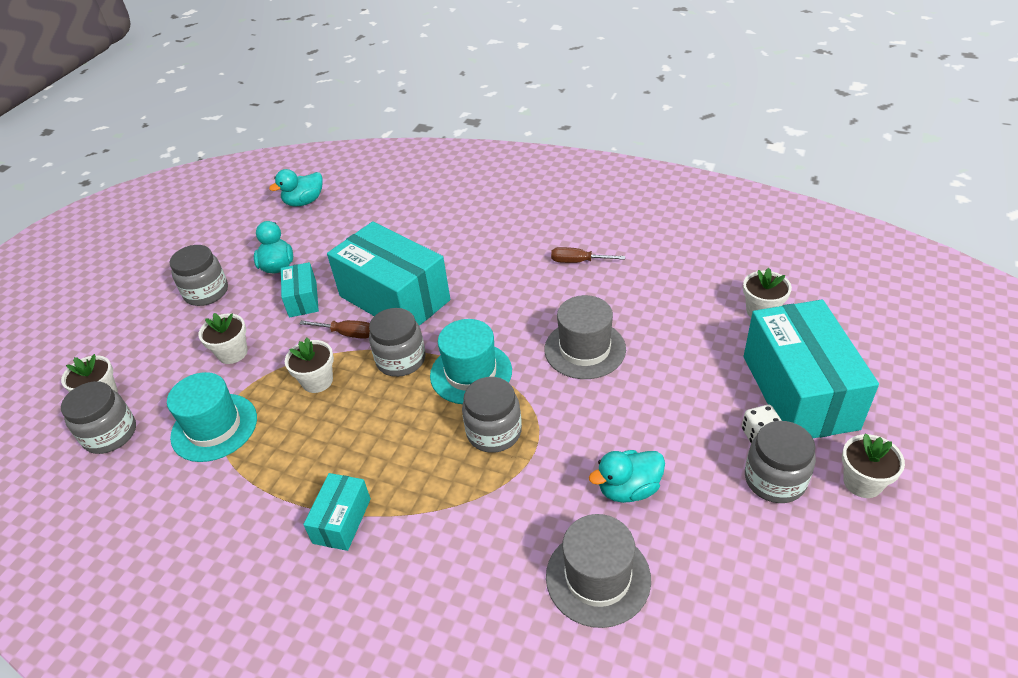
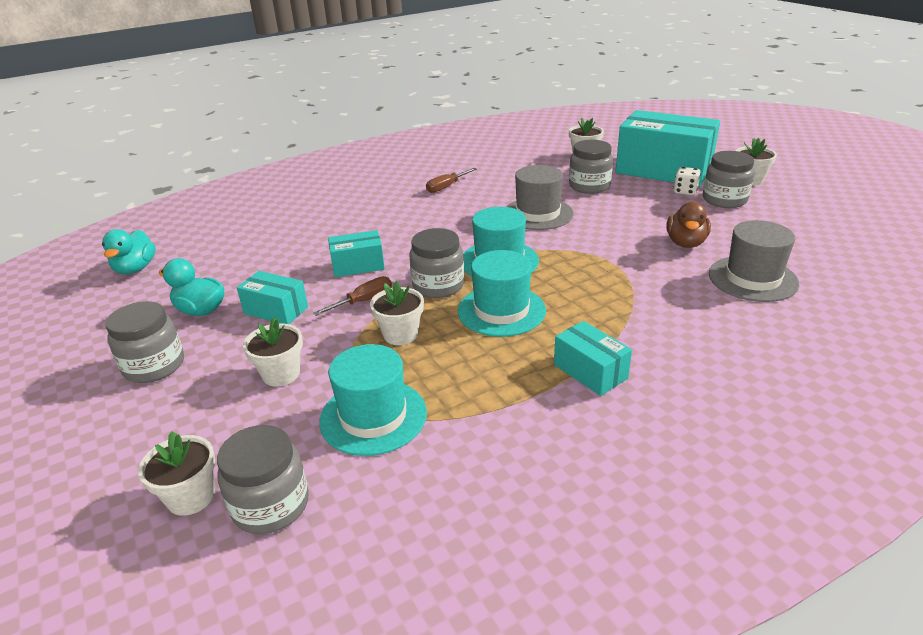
camera: 55 degrees left, 10 degrees down
(392, 418) = (501, 310): none -> turquoise hat
(394, 298) = (358, 266): turquoise box -> turquoise box, size x0.48
(494, 432) = (574, 272): grey jar -> grey jar (589, 186)
(628, 489) = (685, 243): turquoise duck -> brown duck

